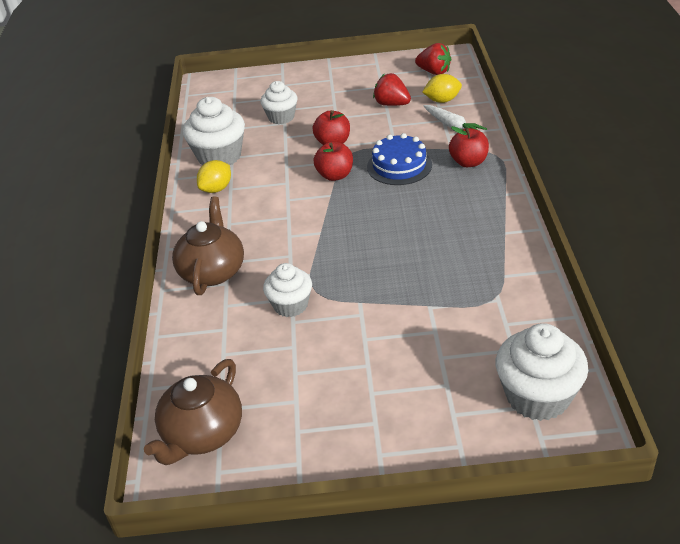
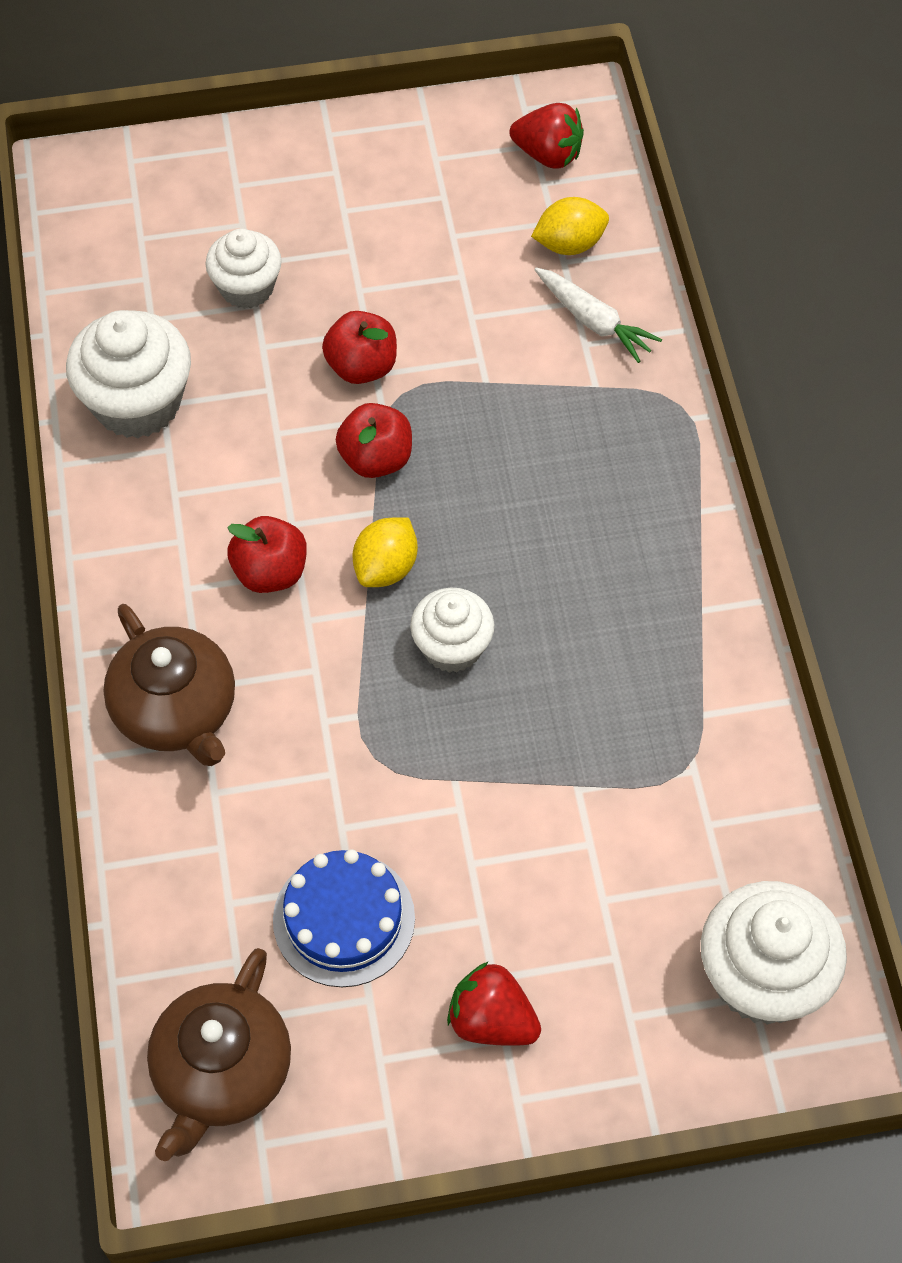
camera: 10 degrees left, 20 degrees up
(212, 271) = (176, 711): brown teapot -> brown teapot turned 150 degrees clockwise
(216, 189) = (147, 495): yellow lemon -> yellow lemon (386, 567)
(290, 305) = (332, 790): white cupcake -> white cupcake (452, 647)
(392, 104) = (469, 253): red strawberry -> red strawberry (492, 1020)
(399, 166) = (497, 433): blue cake -> blue cake (344, 919)
(468, 162) = (629, 425): red apple -> red apple (270, 572)

